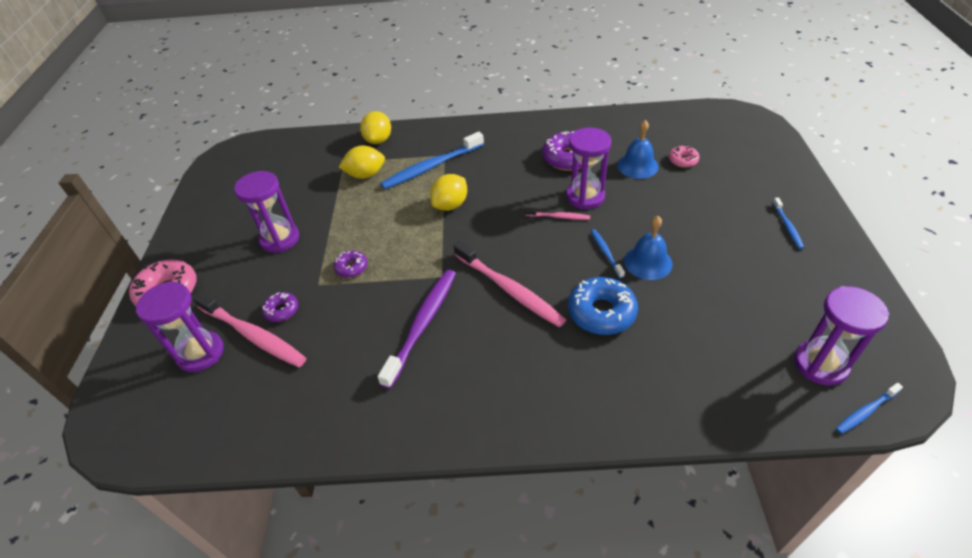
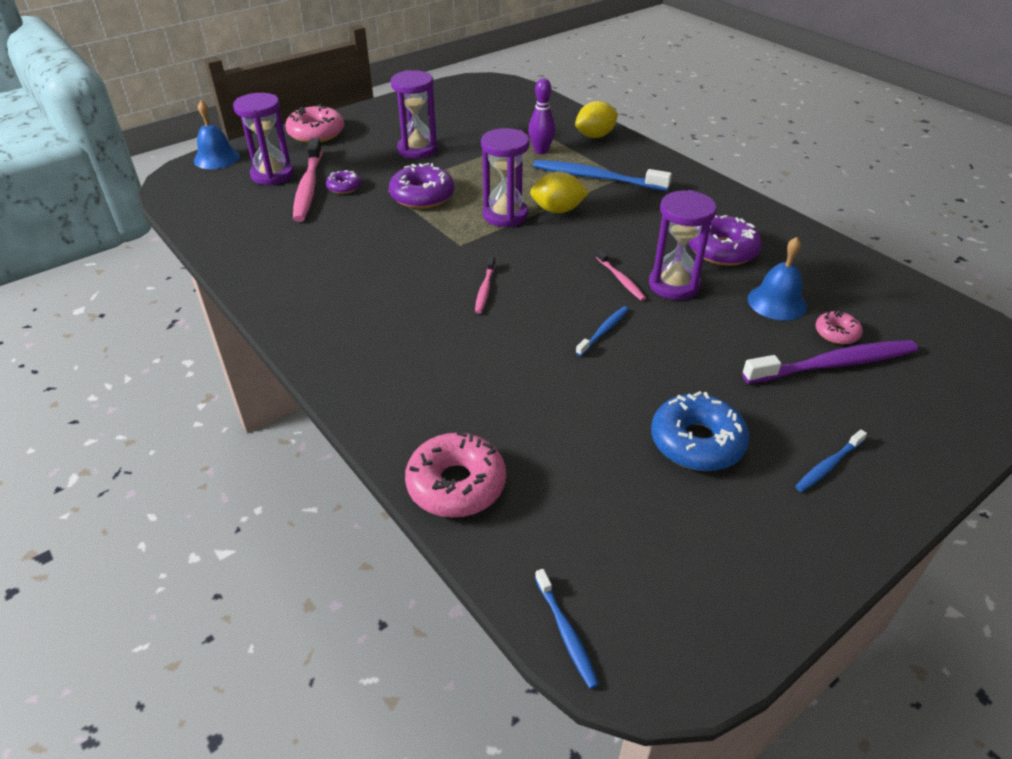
camera: 50 degrees right, 5 degrees down
(351, 267) = (422, 196): purple donut -> purple donut, size x1.84
(365, 175) = (541, 151): yellow lemon -> purple bowling pin
(422, 325) = (394, 260): purple toothbrush -> purple toothbrush (833, 364)
(509, 289) = (485, 289): pink toothbrush -> pink toothbrush, size x0.50
(601, 312) = (514, 359): blue donut -> blue donut (697, 442)
(648, 262) = (624, 366): blue bell -> blue bell (216, 158)
(709, 406) = (456, 484): none -> pink donut
(820, 364) = (605, 565): purple hourglass -> purple hourglass (505, 215)
(866, 411) = (566, 632): blue toothbrush -> blue toothbrush turned 135 degrees counterclockwise

